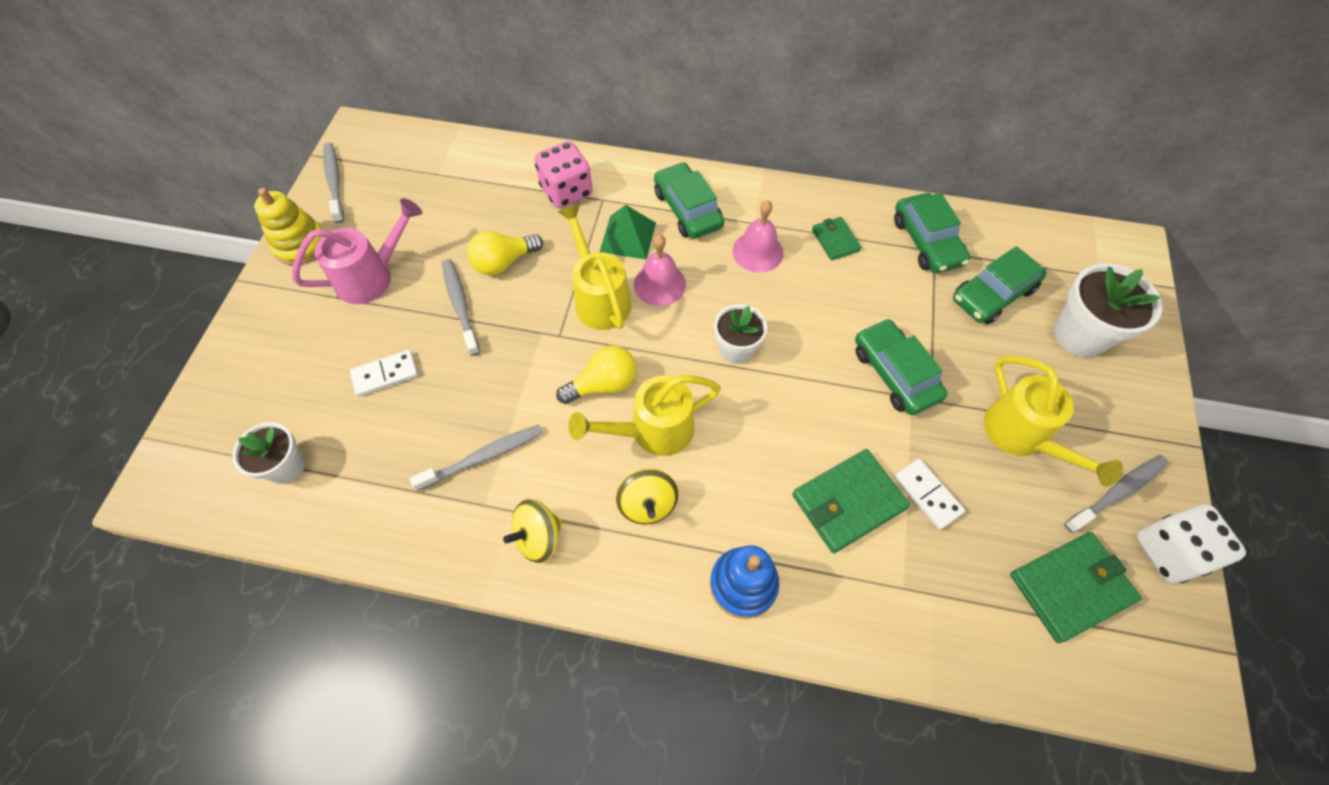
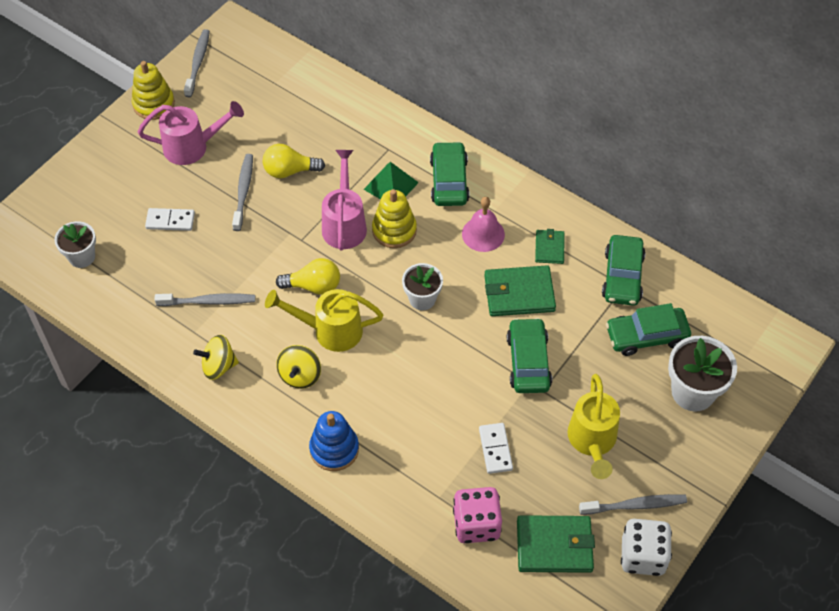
camera: 25 degrees right, 5 degrees down
(566, 191) = (364, 132): pink dice -> pink dice (476, 524)
(599, 298) = (344, 224): yellow watering can -> pink watering can
(659, 284) = (394, 230): pink bell -> yellow stacking toy
(848, 502) = (436, 430): green wallet -> green wallet (519, 293)

